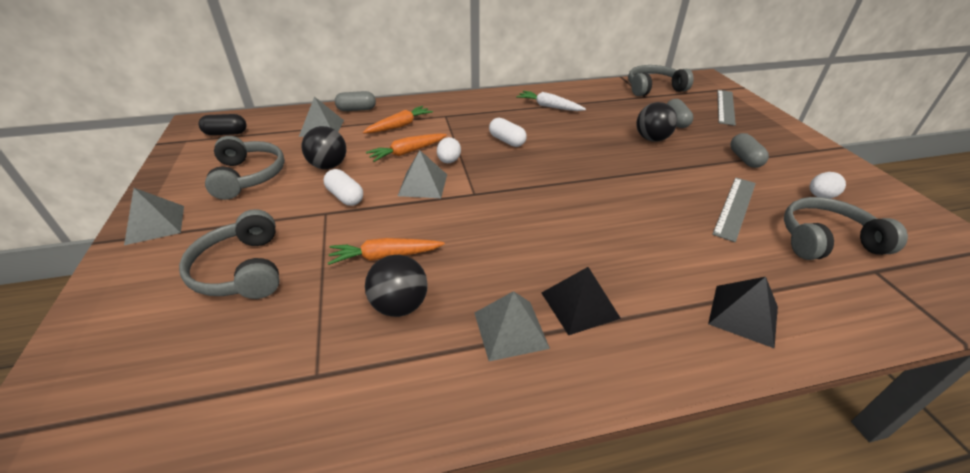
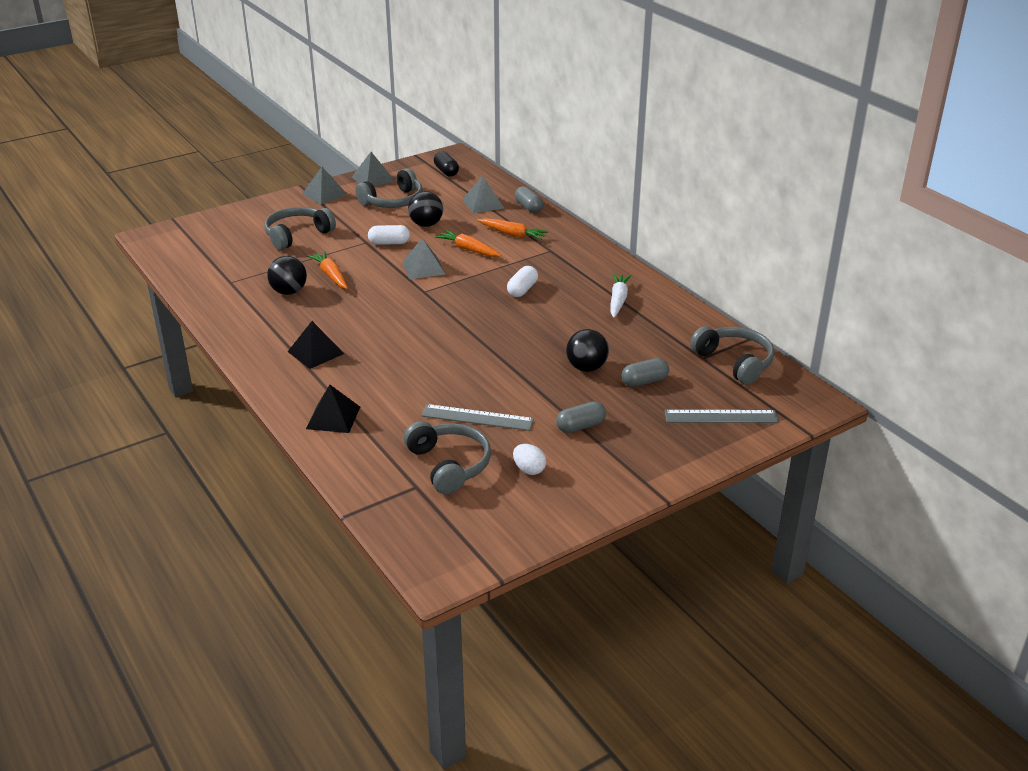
camera: 70 degrees right, 5 degrees down
(345, 197) = (389, 243): white capsule -> white capsule turned 60 degrees clockwise
(449, 161) = (466, 270): white egg -> none
(510, 330) = (284, 331): grey pyramid -> grey pyramid (373, 178)

